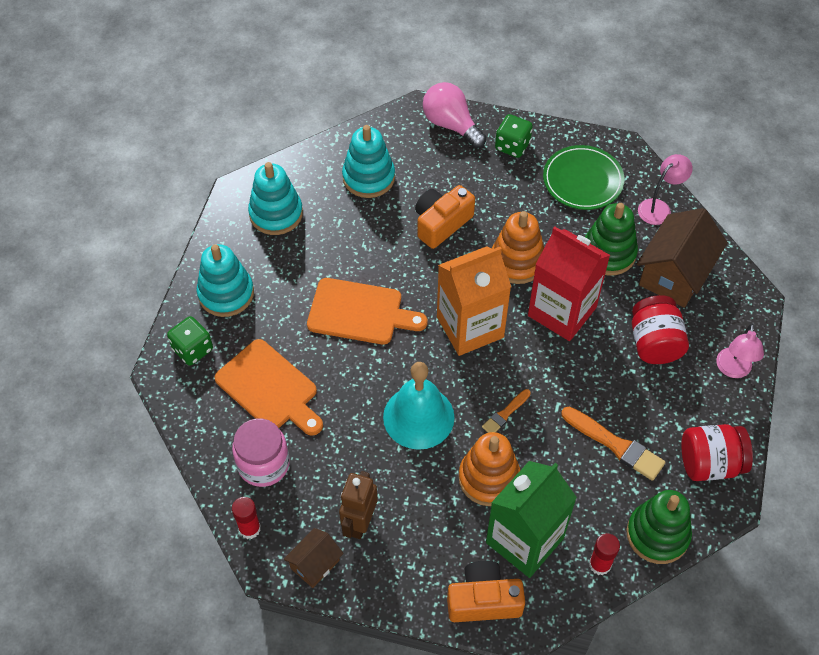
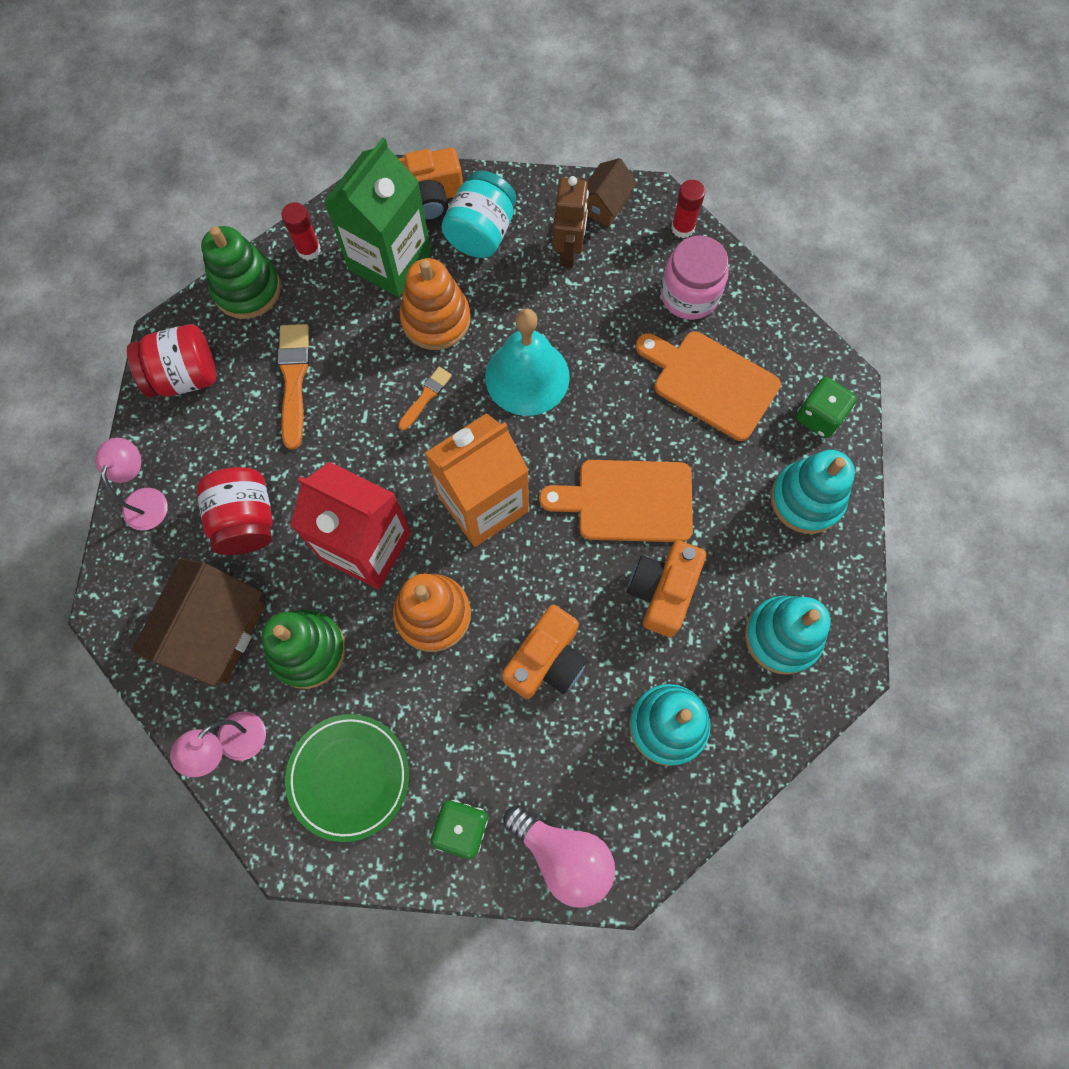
camera: 170 degrees right, 15 degrees up
(350, 251) = (663, 591): none -> orange camera
(436, 555) = (481, 233): none -> turquoise jar
(615, 445) = (294, 380): orange brush -> orange brush turned 60 degrees clockwise

